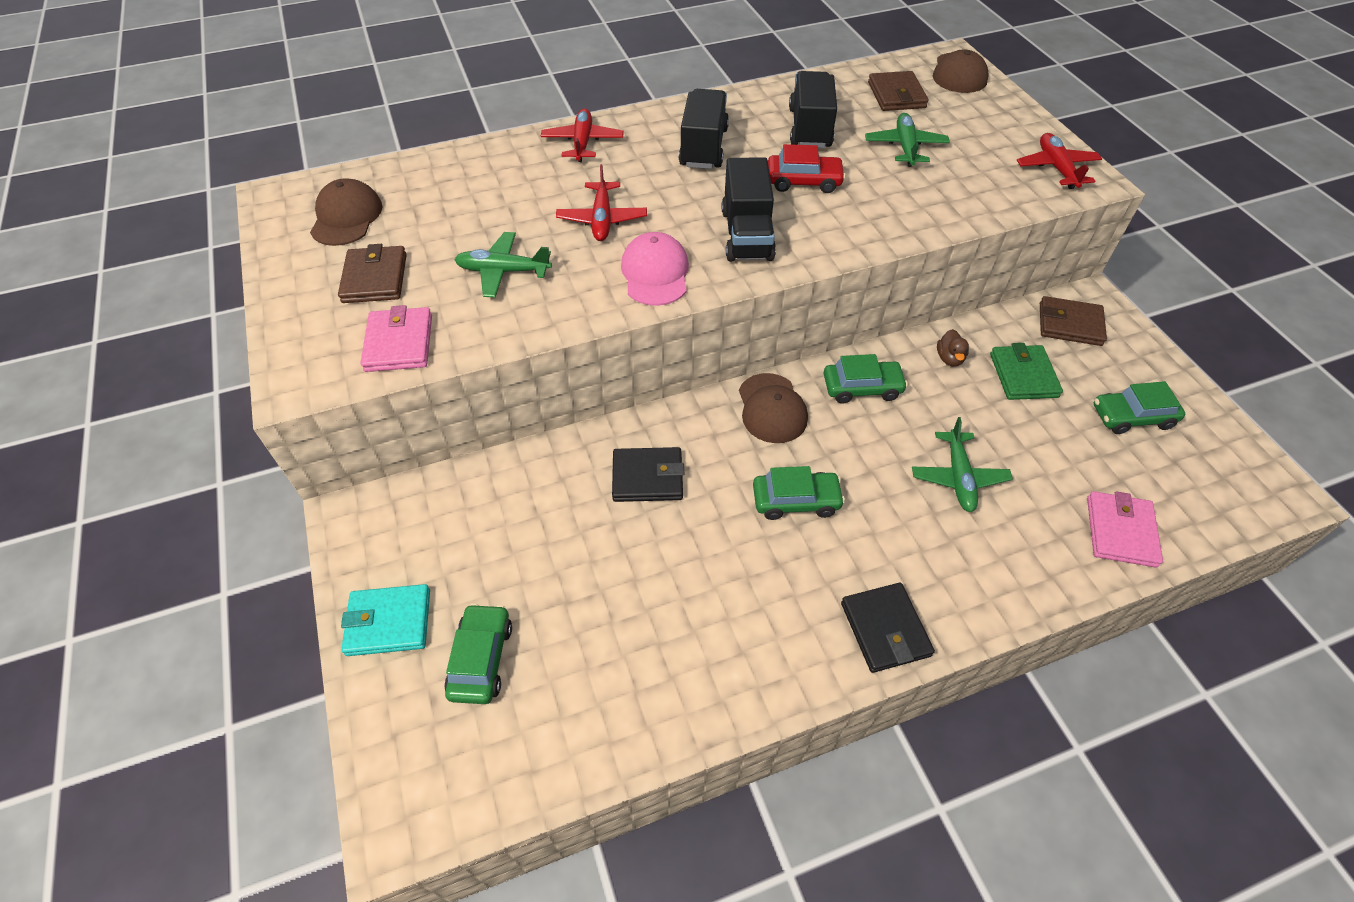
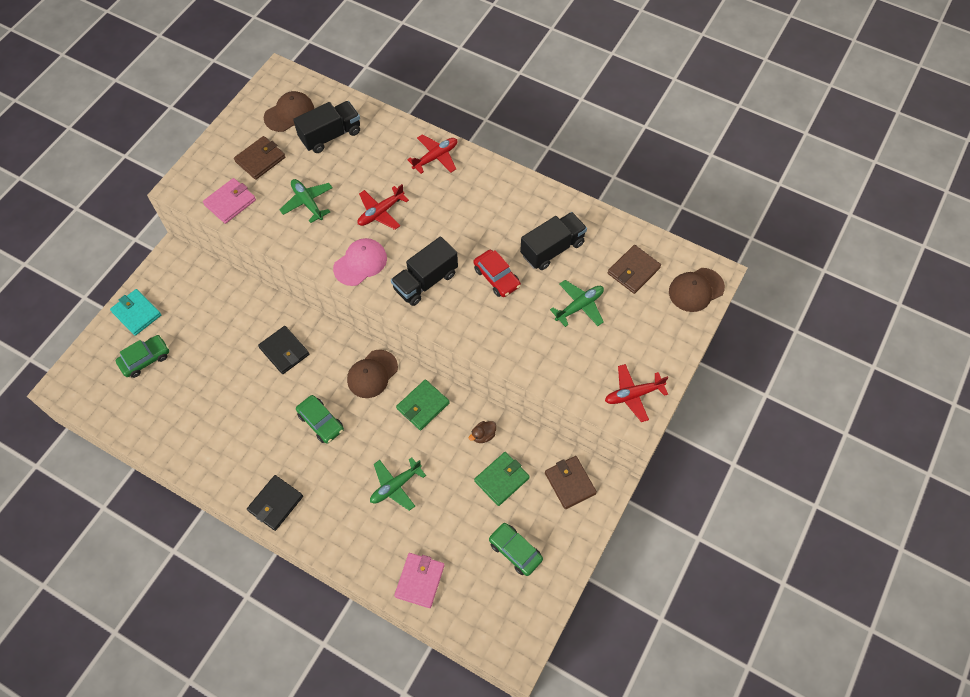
camera: 50 degrees right, 10 degrees up
(703, 147) = (484, 212): black truck -> black truck (330, 135)
(862, 387) = (423, 406): green car -> green wallet
(1056, 168) = (633, 395): red plane -> red plane turned 150 degrees counterclockwise
(1120, 531) = (420, 581): pink wallet -> pink wallet turned 45 degrees counterclockwise

